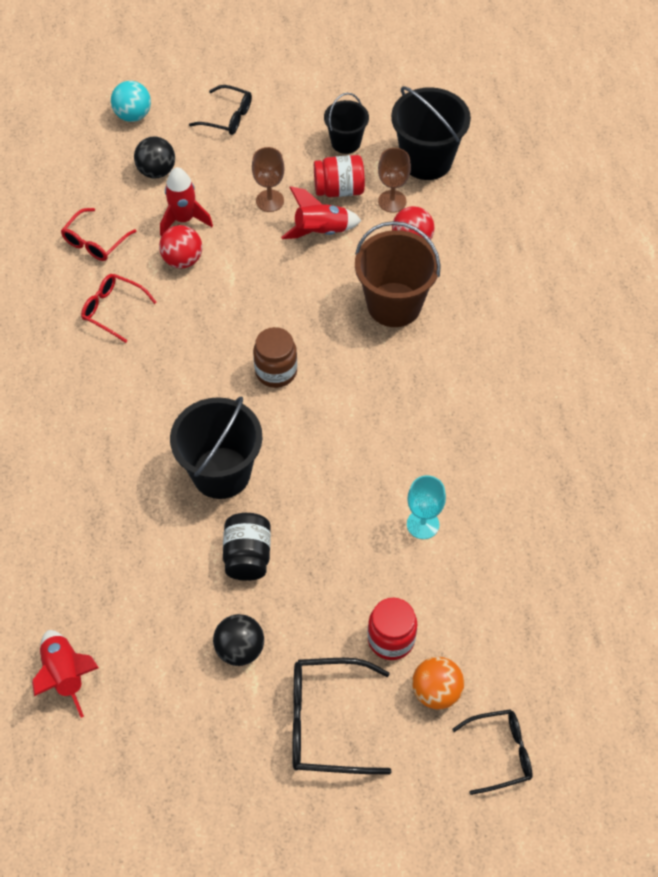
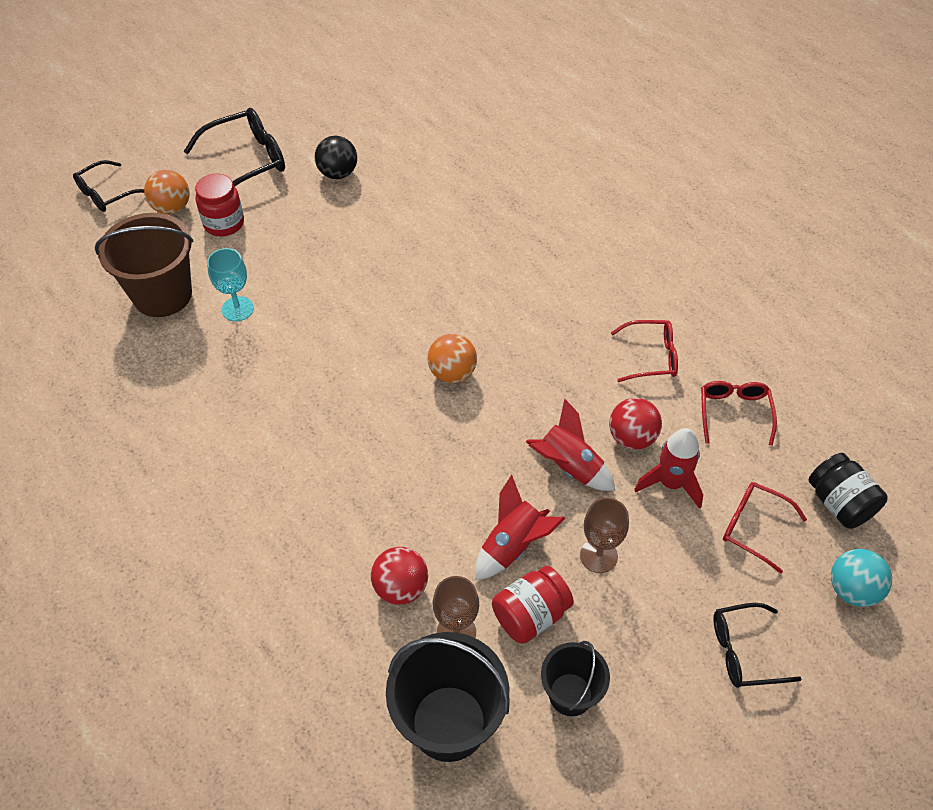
camera: 150 degrees right, 5 degrees down
(65, 675) = (451, 114): red rocket -> red rocket (569, 467)
(156, 171) = (753, 527): black ball -> red glasses
(221, 473) = (438, 272): black bucket -> none
(247, 556) = (373, 227): black jar -> black jar (839, 503)
(276, 371) = (452, 373): brown jar -> orange ball
(394, 305) = (376, 497): brown bucket -> brown bucket (162, 295)

